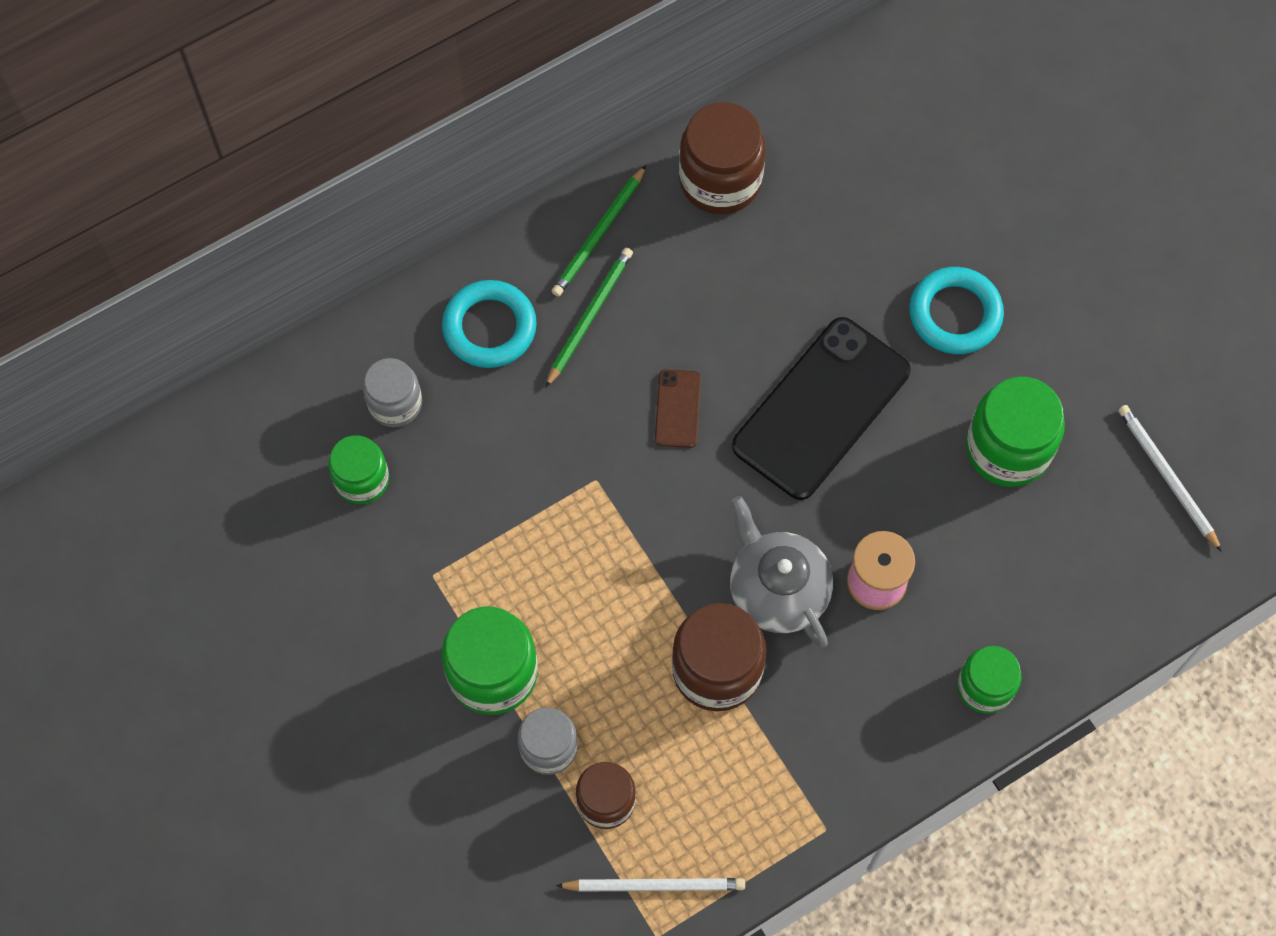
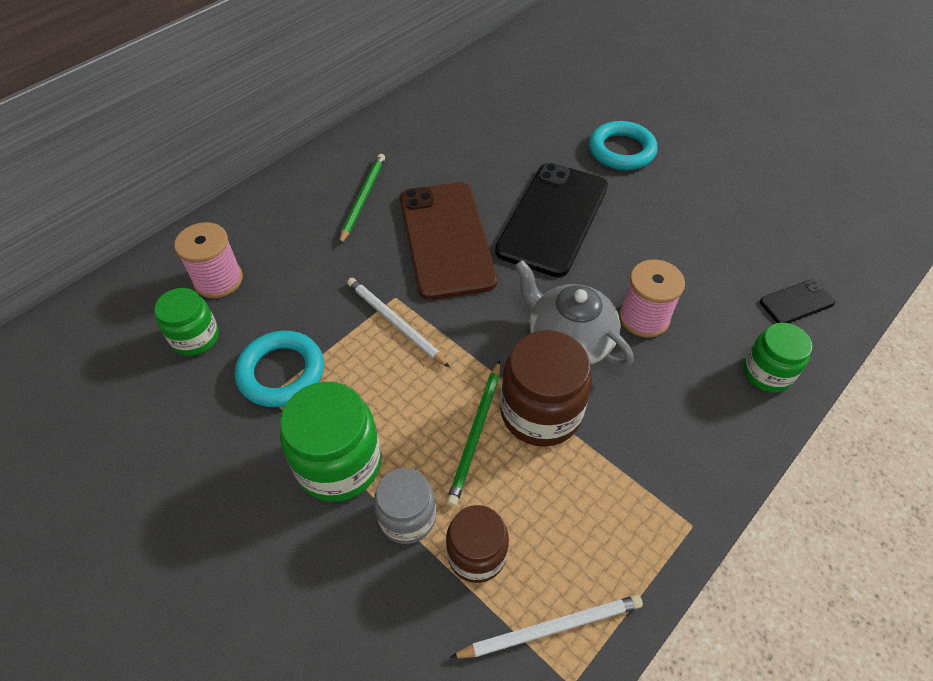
camera: 15 degrees left, 15 degrees down
(395, 403) = (218, 280): grey jar -> pink spool
(489, 327) = (287, 219): turquoise ring -> turquoise ring (281, 372)
(599, 234) = (358, 154): green pencil -> green pencil (476, 434)
(677, 409) = (446, 239): brown phone -> brown phone, size x2.29
(720, 180) = (434, 113): brown jar -> none
(1008, 448) = (697, 215): green jar -> none
(1067, 607) = (796, 302): none -> black phone
(1167, 477) = (815, 209): white pencil -> white pencil (395, 322)

